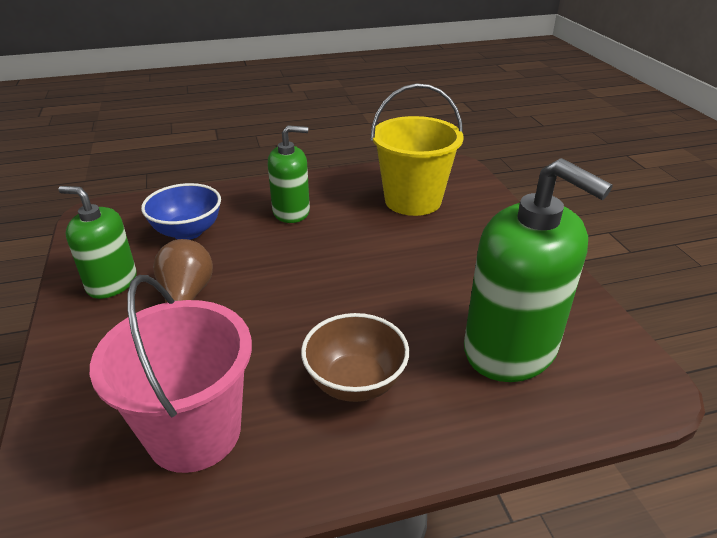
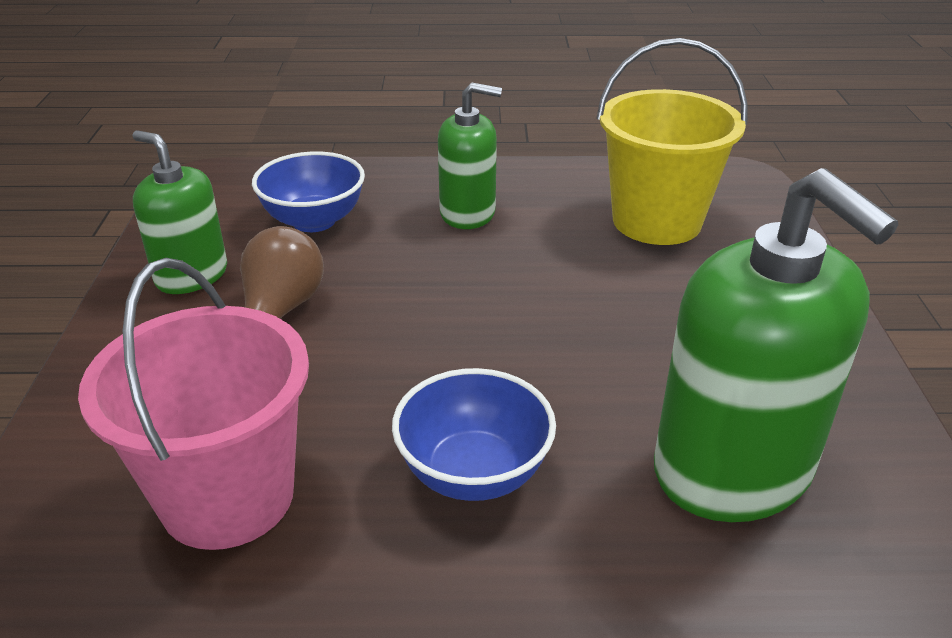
camera: 15 degrees right, 0 degrees up
(355, 382) = (474, 473): brown bowl -> blue bowl

